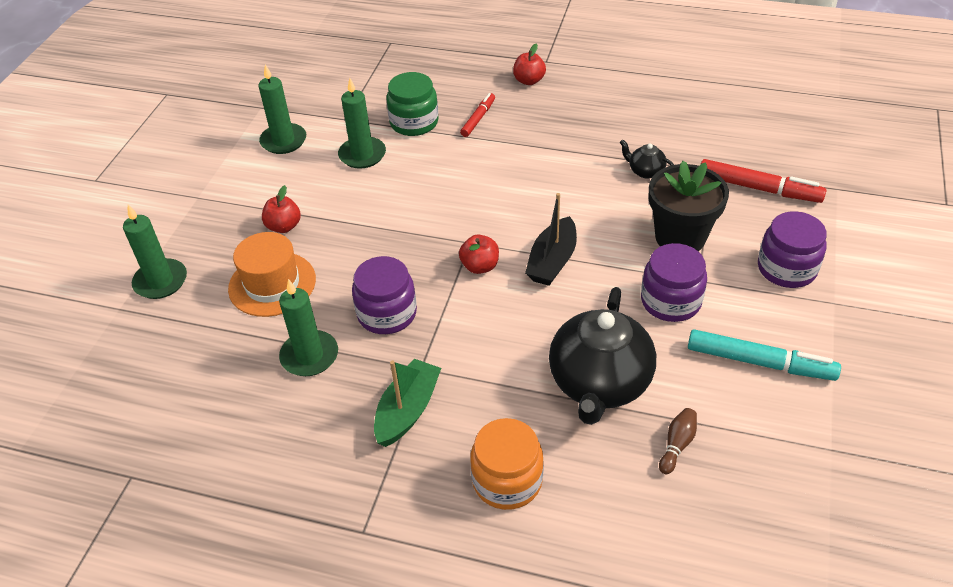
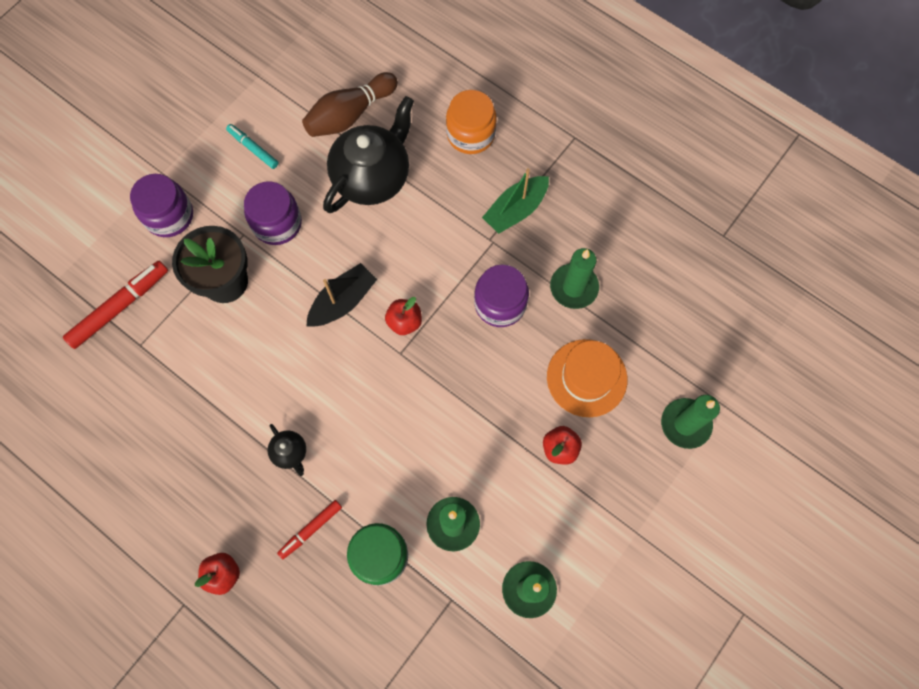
camera: 160 degrees left, 25 degrees up
(645, 171) = (199, 372): black teapot -> black teapot (290, 452)
(677, 445) = (350, 115): brown bowling pin -> brown bowling pin, size x2.06
(758, 188) = (120, 307): red marker -> red marker turned 90 degrees clockwise
(759, 362) = (253, 149): turquoise marker -> turquoise marker, size x0.59

